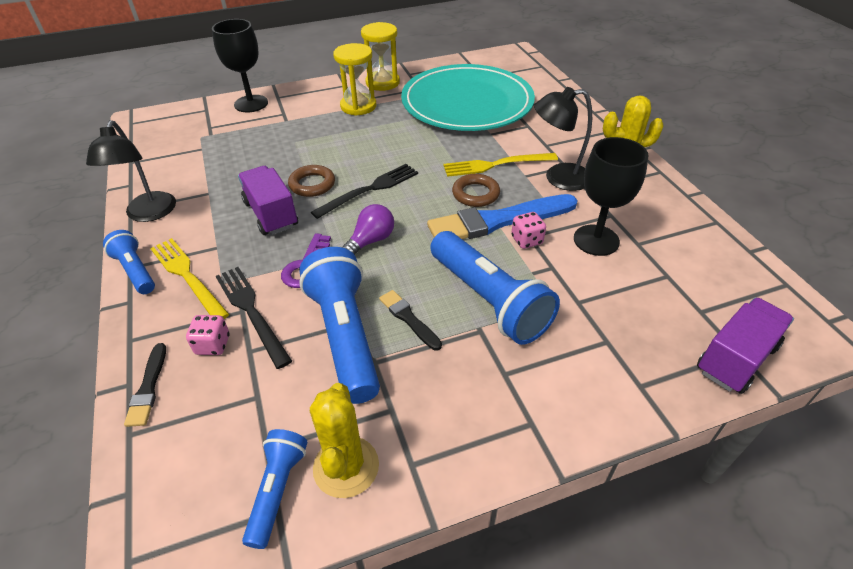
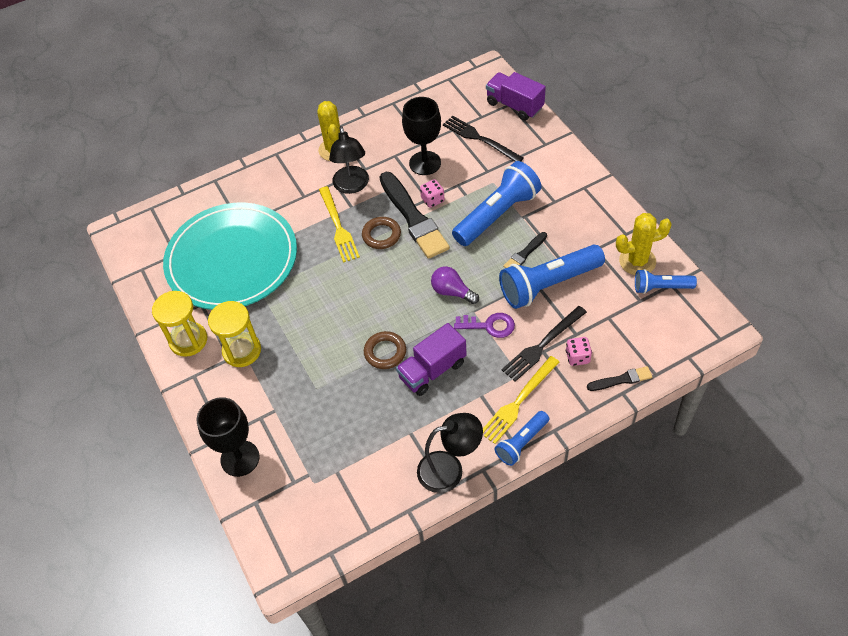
camera: 95 degrees left, 10 degrees up
(370, 190) = (386, 307): black fork -> black fork (480, 139)
(498, 221) = (413, 218): blue brush -> black brush

